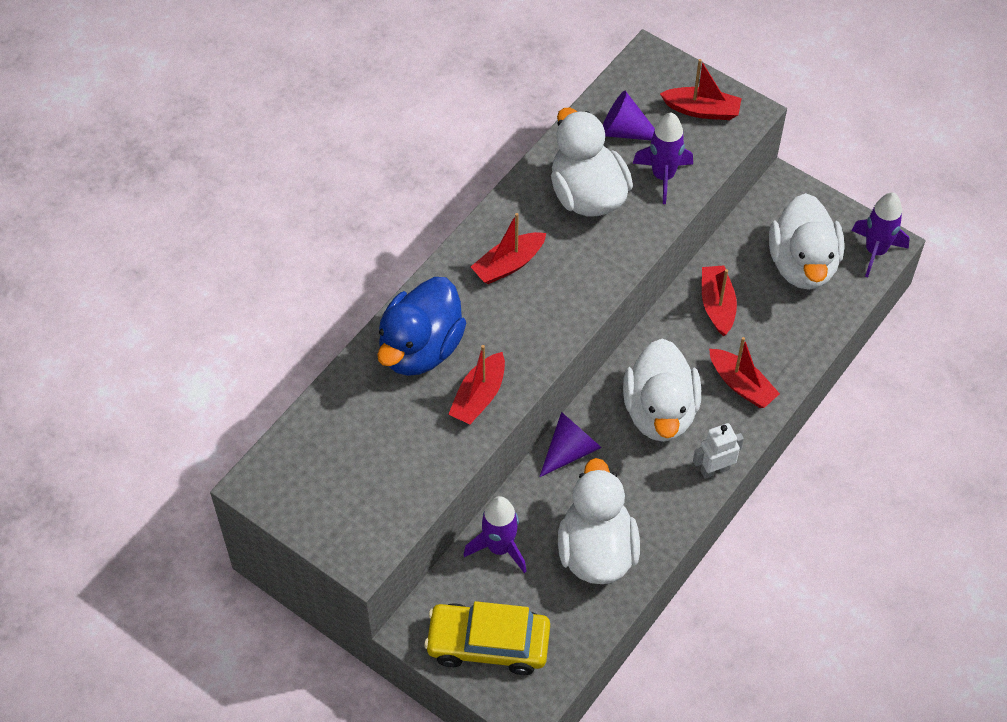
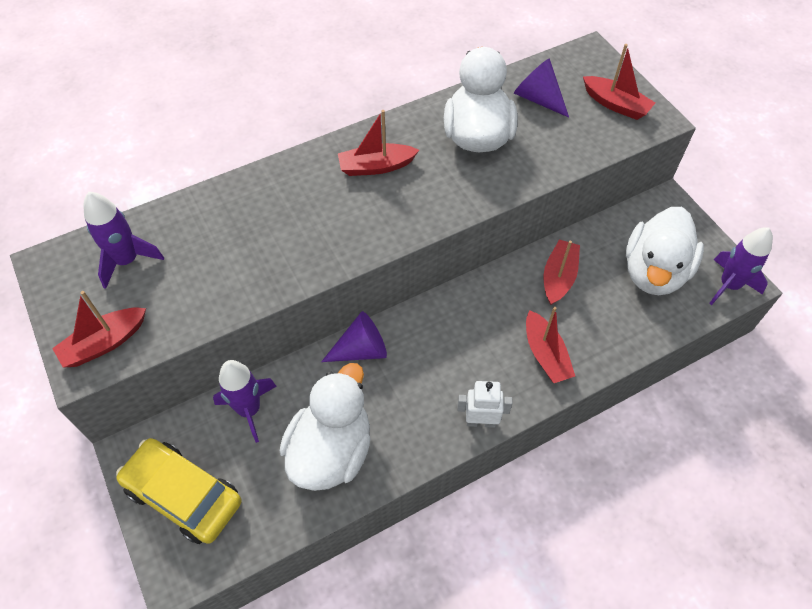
camera: 25 degrees right, 0 degrees up
(420, 348) = (259, 206): blue duck -> none
(479, 396) = (280, 264): red boat -> red boat (104, 343)
(660, 412) = (458, 348): white duck -> none
(663, 176) = (552, 144): purple rocket -> purple rocket (127, 260)

